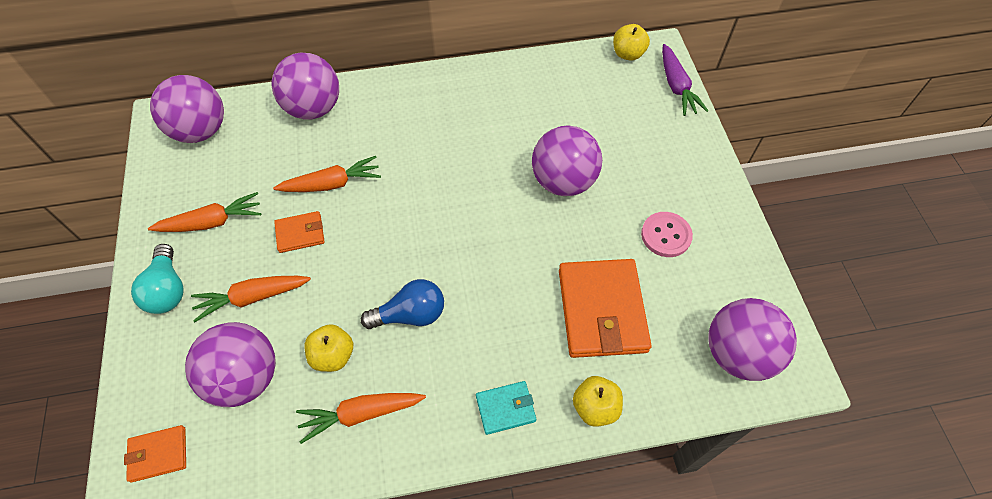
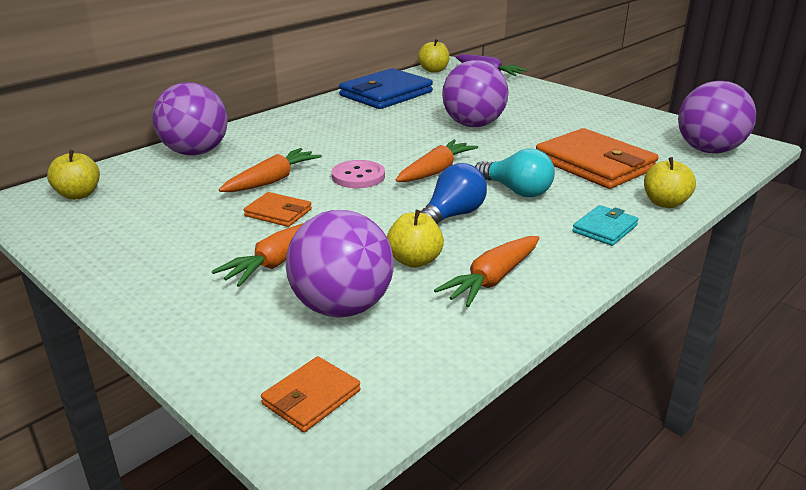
camera: 35 degrees left, 30 degrees down
(167, 289) = (167, 291): turquoise light bulb -> turquoise light bulb (516, 191)
(201, 131) = (79, 195): purple ball -> yellow apple
(212, 222) = (166, 237): orange carrot -> orange carrot (436, 171)
(300, 233) = (278, 213): orange wallet -> orange wallet turned 75 degrees clockwise
(540, 82) = (386, 94): none -> blue wallet
(666, 235) = (582, 124): pink button -> pink button (358, 176)

